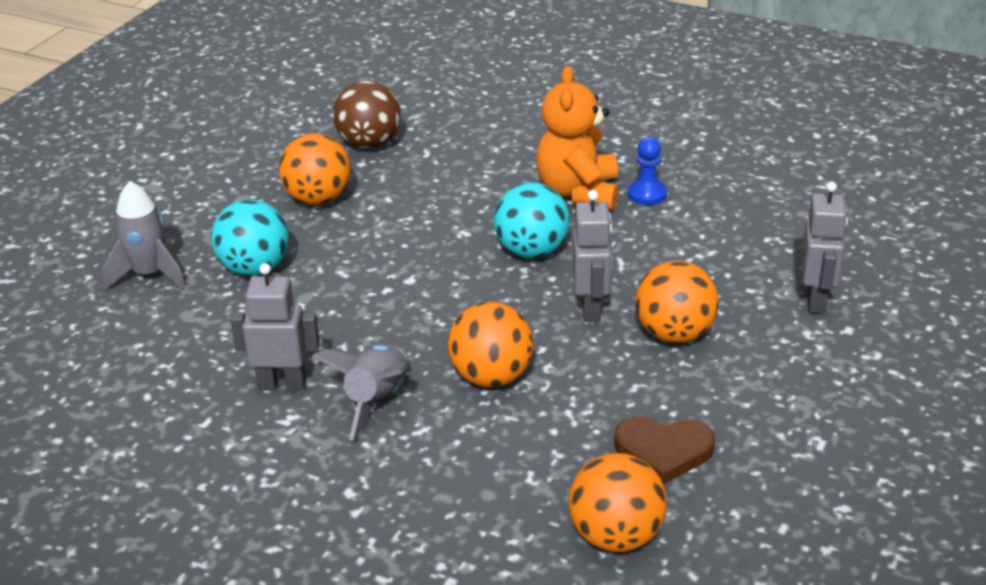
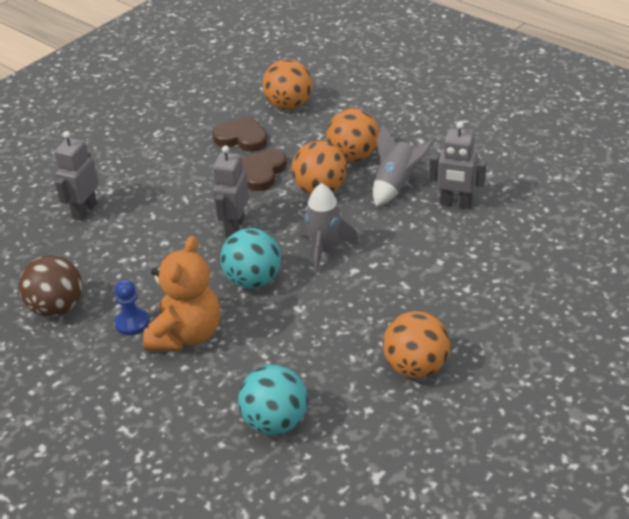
camera: 165 degrees left, 5 degrees up
(149, 275) = (561, 306): grey rocket -> grey rocket (325, 250)
(255, 269) = (474, 299): turquoise ball -> turquoise ball (275, 422)
(369, 143) = (355, 437): brown ball -> brown ball (57, 308)
(596, 393) = (261, 172): none -> brown heart
(674, 334) = (191, 201): orange ball -> orange ball (353, 156)

